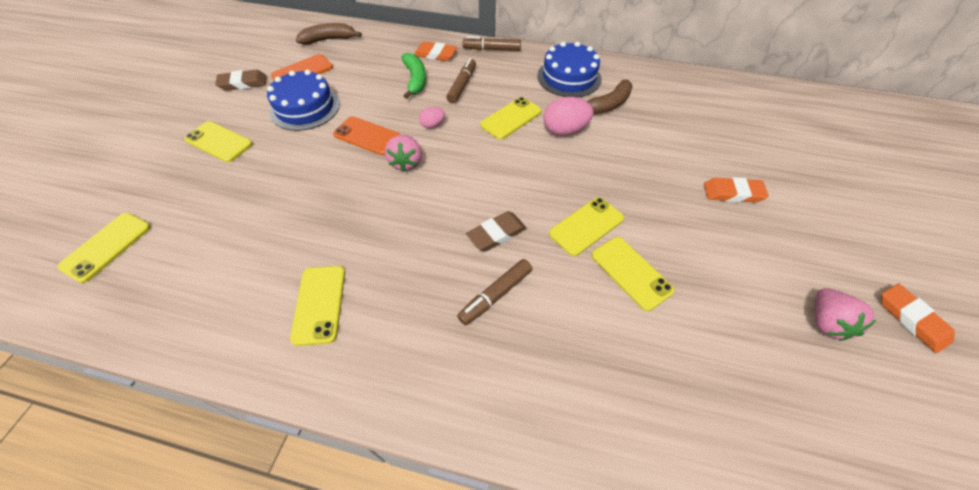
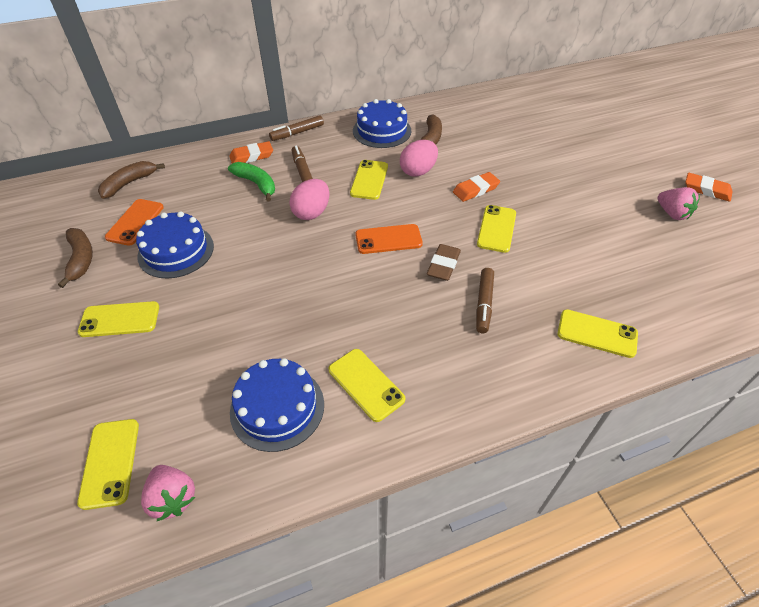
camera: 35 degrees left, 5 degrees down
(240, 278) = (277, 407): none -> blue cake
(243, 83) = (81, 259): brown eraser -> brown banana
(367, 136) = (264, 247): orange phone -> orange phone (388, 239)
(406, 162) = (321, 250): pink strawberry -> pink strawberry (173, 498)
(432, 125) = (312, 213): pink egg -> pink egg, size x1.80
(631, 273) = (551, 243): yellow phone -> yellow phone (597, 333)
(732, 193) = (562, 163): orange eraser -> orange eraser (475, 189)

